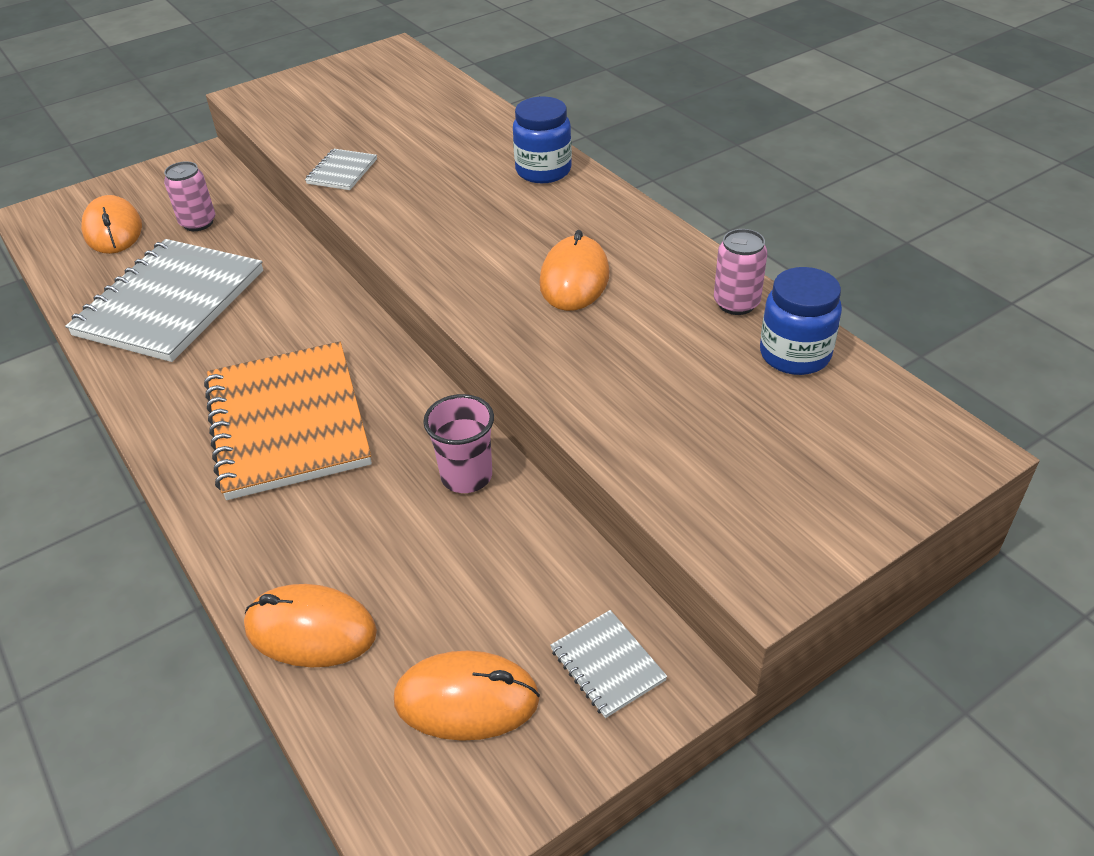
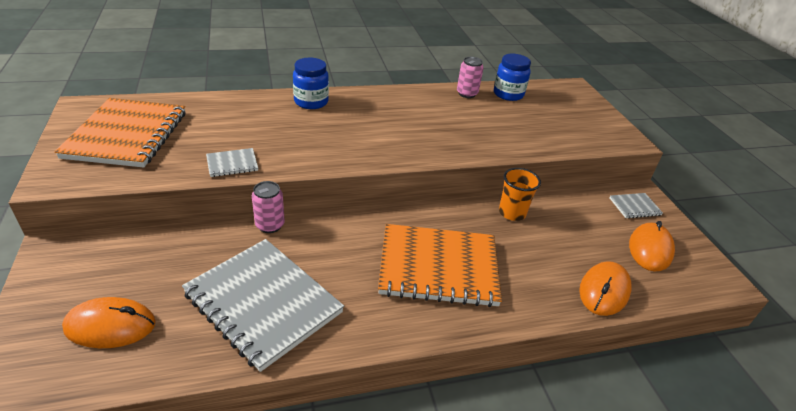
camera: 75 degrees left, 5 degrees down
(198, 223) = (160, 269): pink can -> pink can (270, 225)
(342, 172) = (232, 164): grey notebook -> grey notebook turned 60 degrees counterclockwise
(356, 94) = (127, 135): none -> orange notebook
(466, 476) = (512, 213): pink cup -> orange cup
(574, 279) = (420, 122): orange mouse -> none

